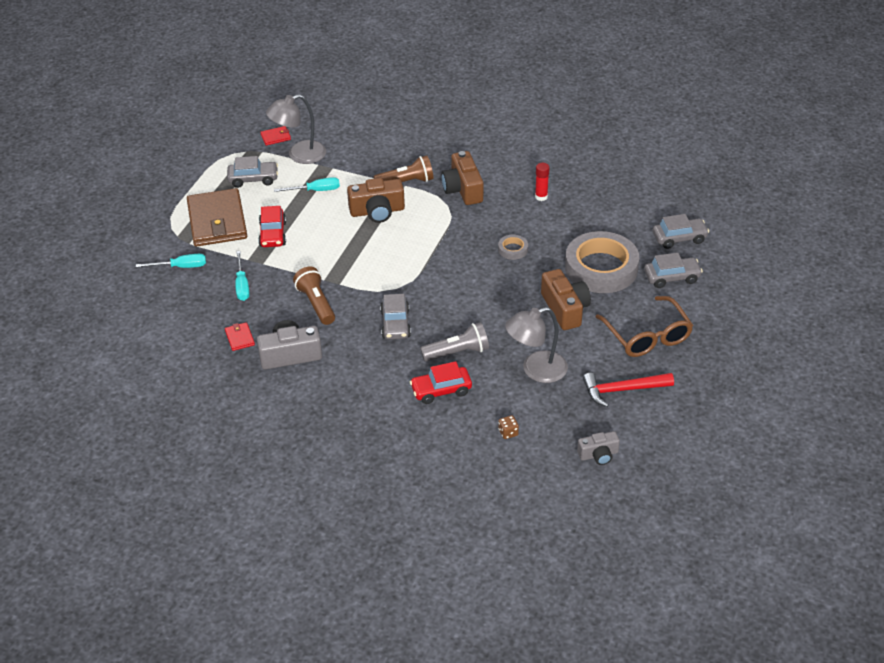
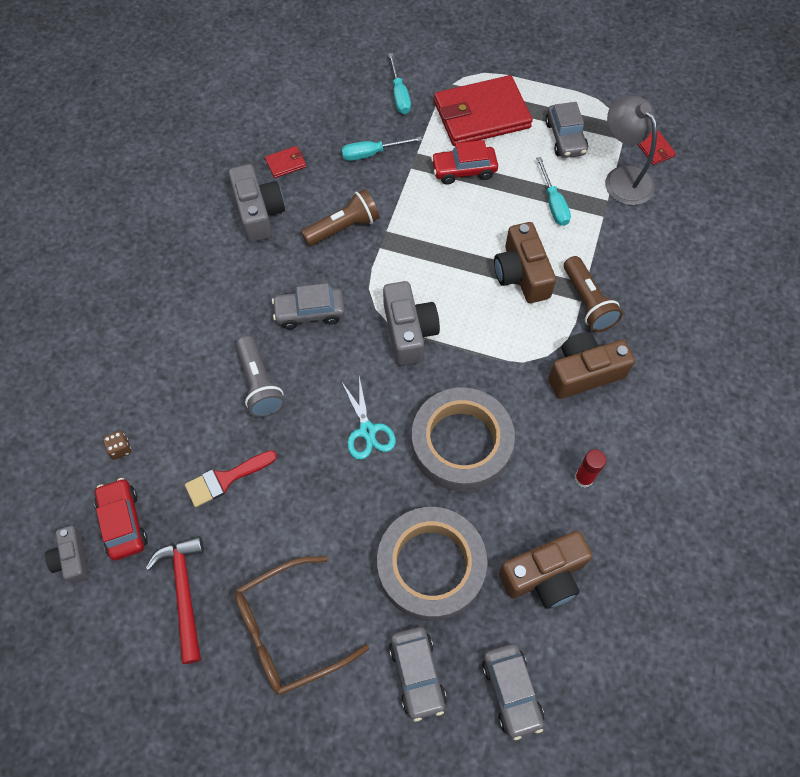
camera: 85 degrees right, 20 degrees up
(217, 221) = (481, 115): brown wallet -> red wallet
(419, 271) = (409, 331): none -> grey camera
(441, 390) = (195, 370): red car -> red car (123, 522)
(501, 295) = (367, 431): none -> turquoise scissors
(513, 249) = (461, 443): grey tape -> grey tape, size x2.40
(536, 370) = (225, 479): grey lamp -> red brush
(565, 309) = (342, 515): brown camera -> brown camera (544, 576)

